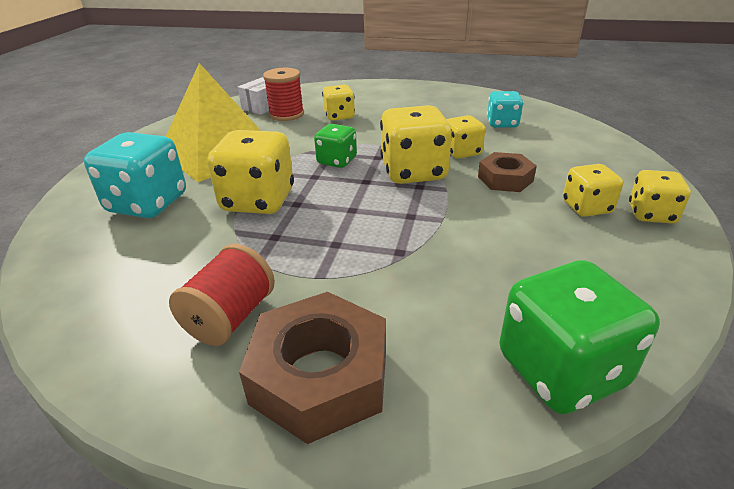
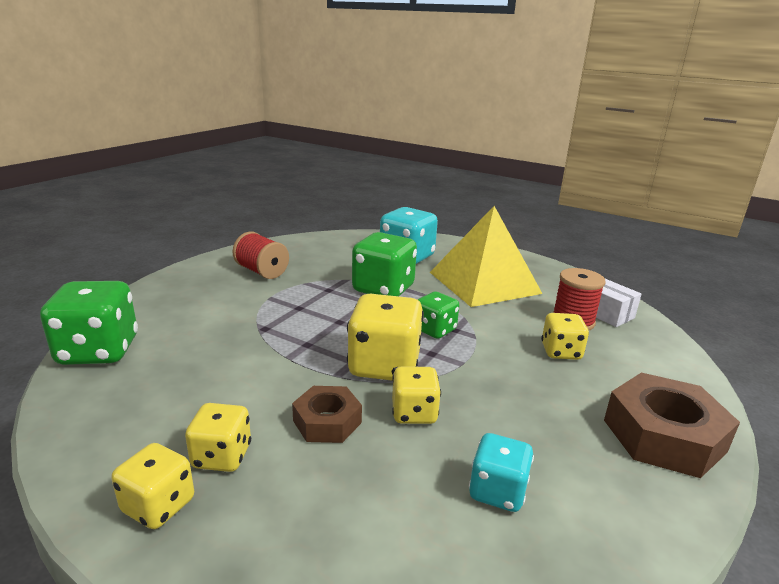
camera: 105 degrees right, 10 degrees down
(258, 201) = (383, 289): yellow dice -> green dice
(320, 376) = (193, 286): brown nut -> brown nut (663, 435)

